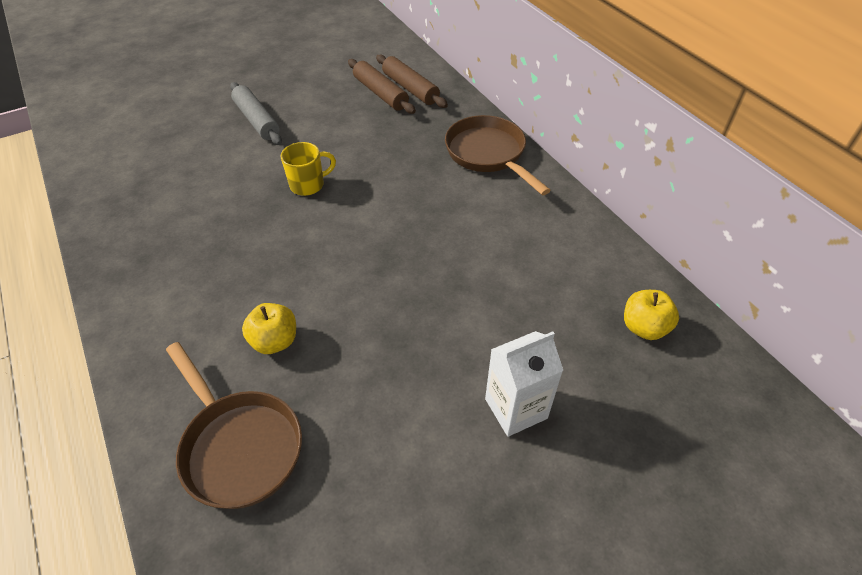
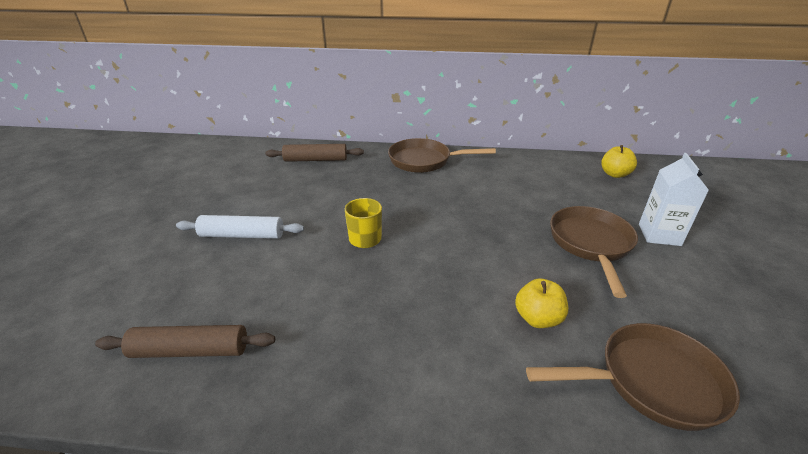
camera: 55 degrees left, 15 degrees down
(257, 120) = (242, 235): grey rolling pin -> white rolling pin
(381, 93) = (302, 171): brown rolling pin -> brown rolling pin (190, 350)
(436, 347) = (591, 244): none -> brown pan

